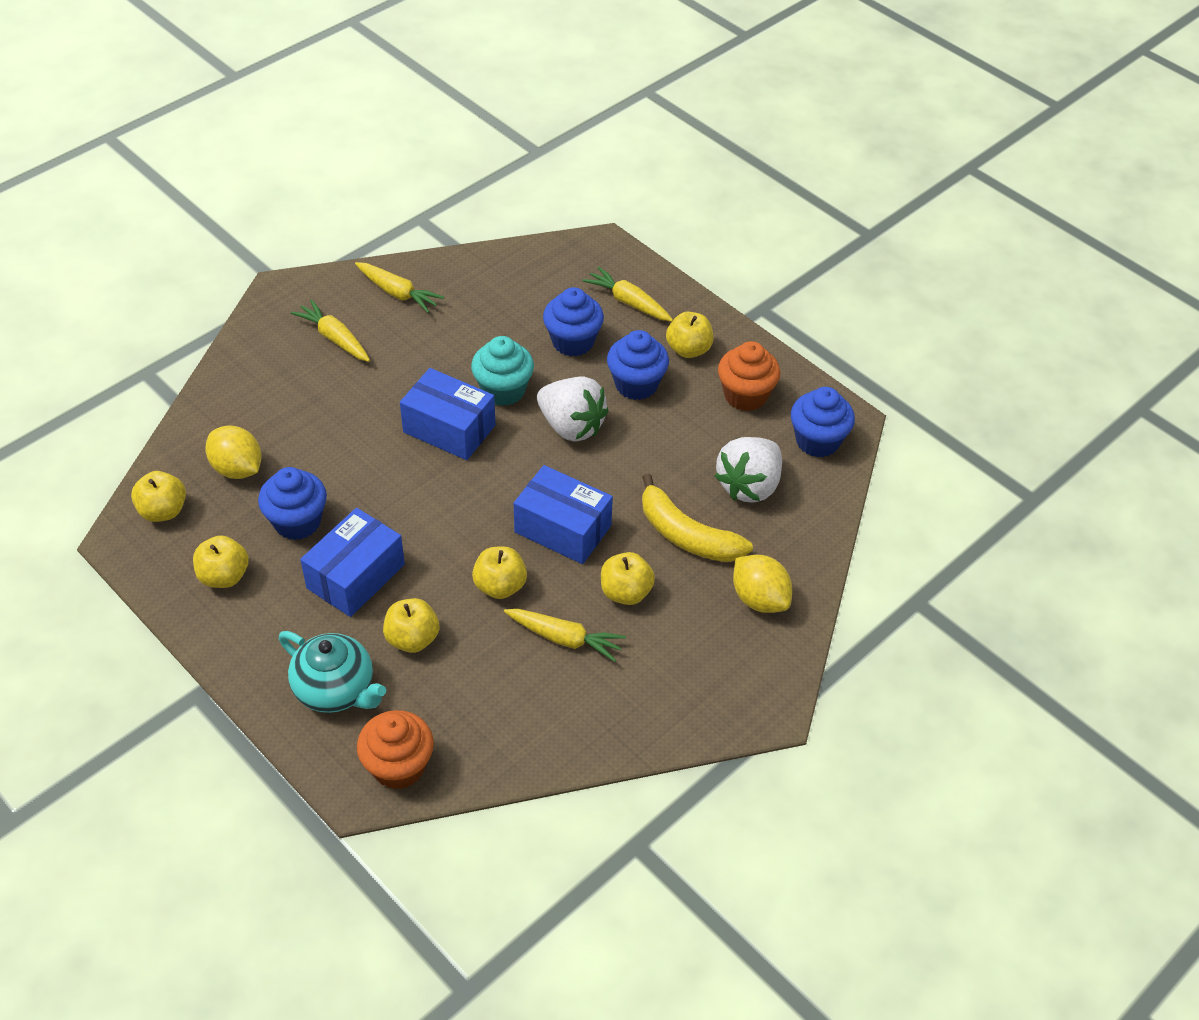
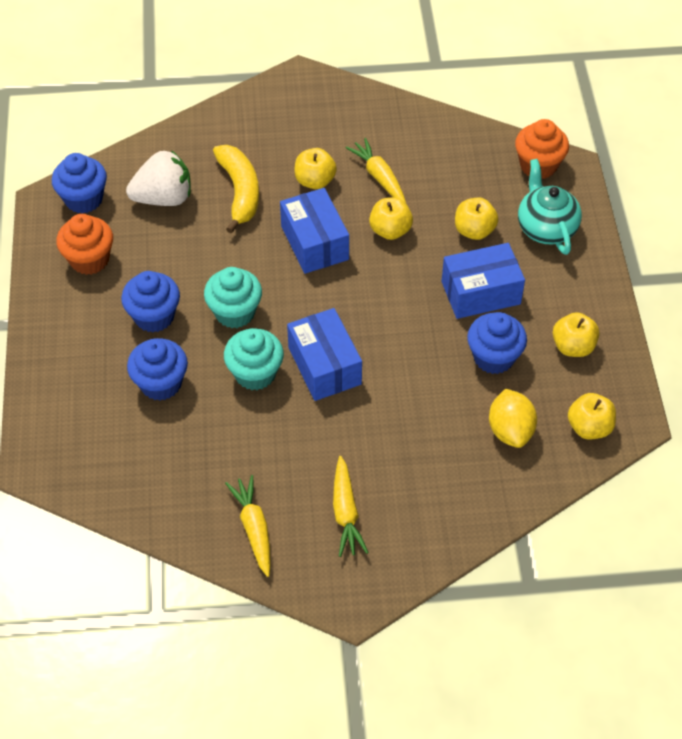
camera: 140 degrees left, 5 degrees up
(571, 426) = (235, 312): white strawberry -> turquoise cupcake
(628, 302) = (80, 392): yellow carrot -> none
(688, 349) = (84, 321): yellow apple -> none
(759, 599) = (239, 131): yellow lemon -> none

